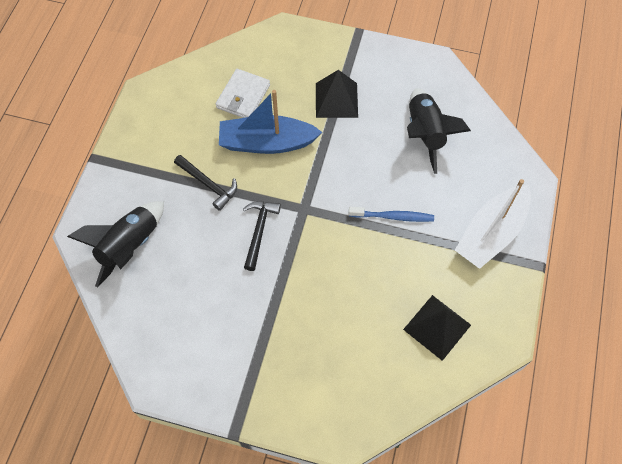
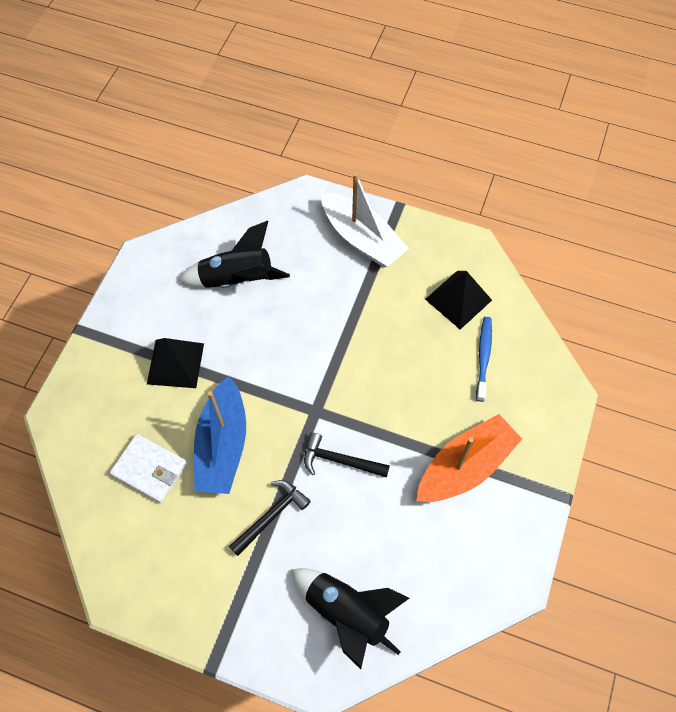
camera: 85 degrees left, 0 degrees up
(260, 337) = (465, 466): none -> orange boat
(393, 216) = (334, 323): blue toothbrush -> blue toothbrush (483, 357)

